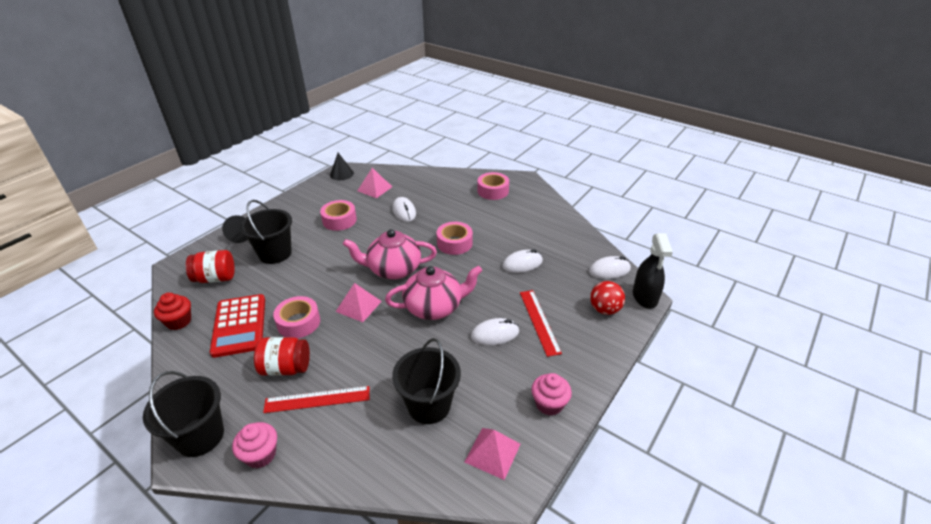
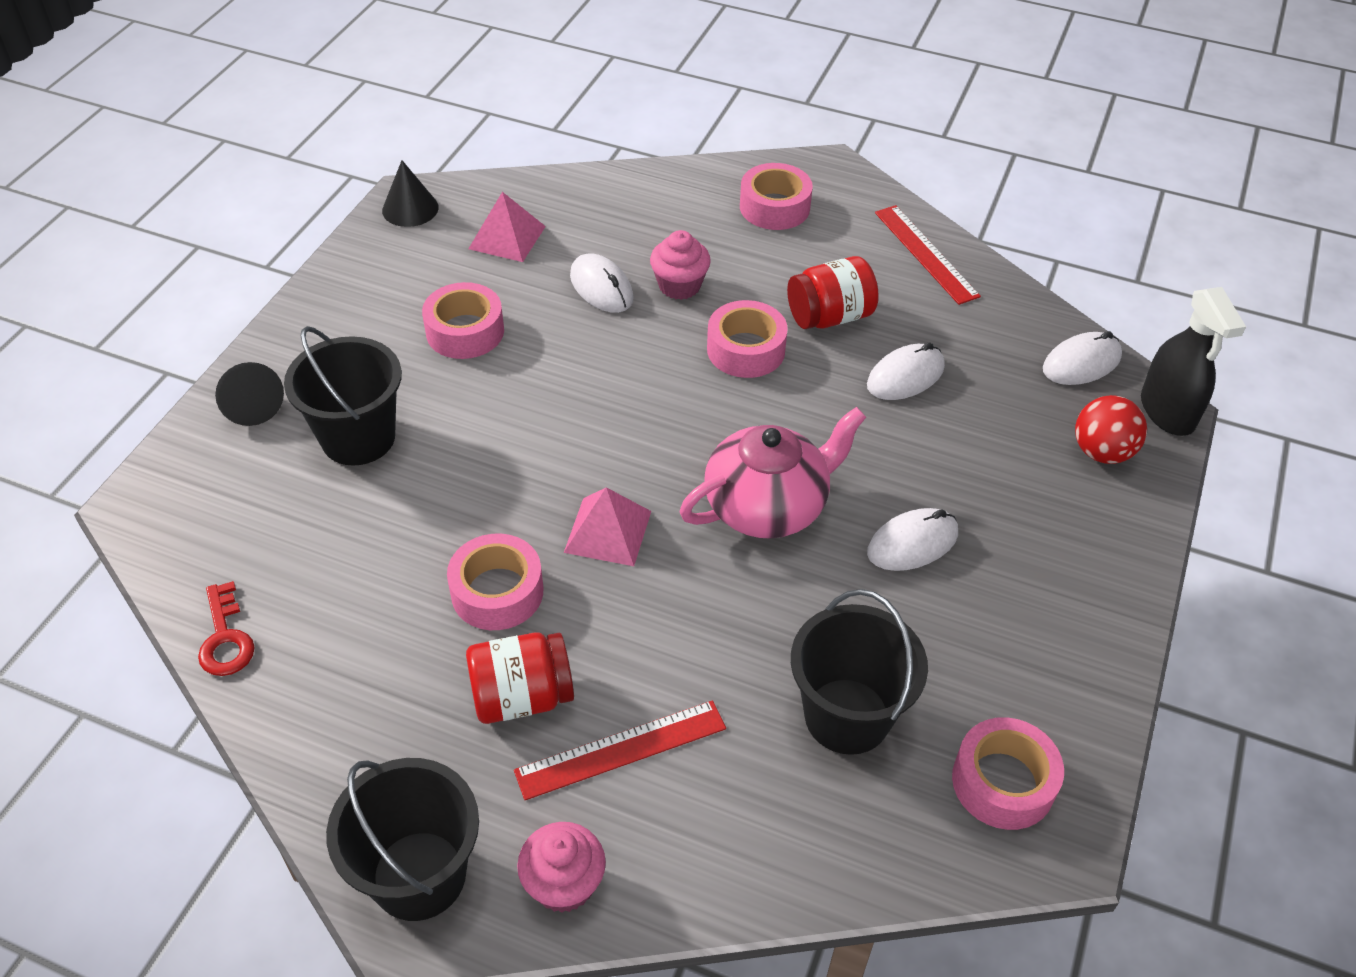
camera: 15 degrees left, 10 degrees up
(179, 321) = (225, 638): red cupcake -> red key
(215, 278) = (252, 521): red jar -> red jar (829, 317)
(239, 325) = (369, 622): red calculator -> none
(393, 269) = (643, 434): pink teapot -> none
(492, 452) = (1003, 782): pink pyramid -> pink tape
(539, 321) = (987, 500): red ruler -> red ruler (926, 253)
(549, 404) = (1068, 667): pink cupcake -> pink cupcake (679, 286)

